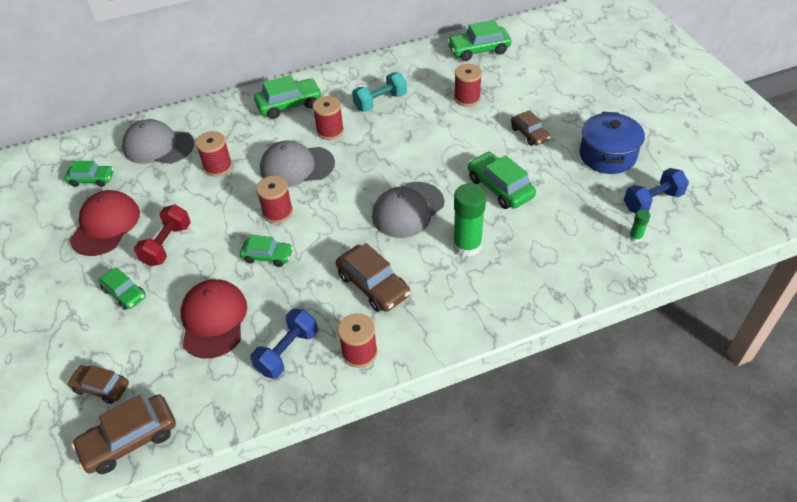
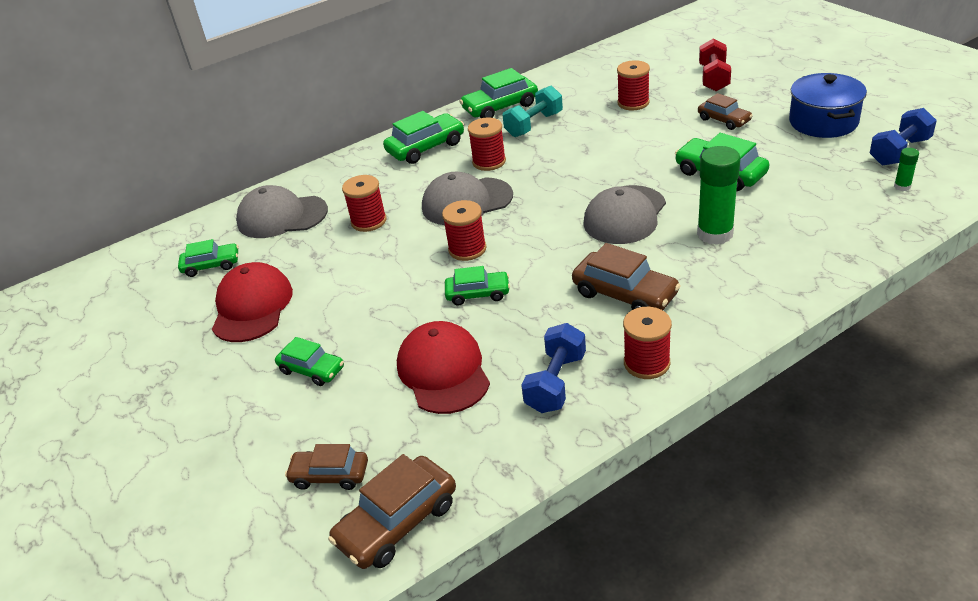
camera: 10 degrees left, 10 degrees down
(167, 245) = (343, 309): red dumbbell -> red dumbbell (713, 78)
(479, 50) = (621, 59): green car -> green car (500, 107)

